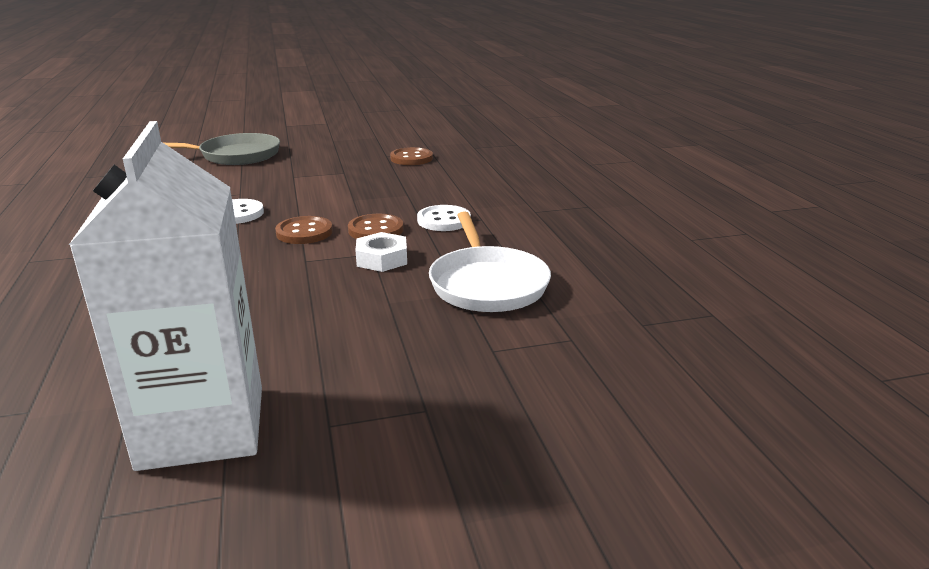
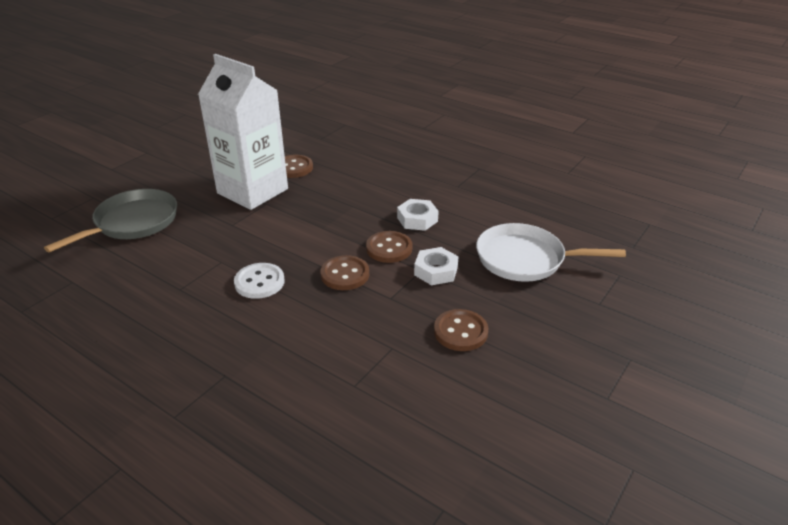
camera: 40 degrees left, 10 degrees up
(202, 427) = (555, 444): white carton -> white carton (252, 191)
(309, 307) = (460, 332): none -> brown button
(444, 220) = (417, 219): white button -> white nut
(487, 284) = (525, 259): white pan -> white pan turned 150 degrees clockwise

